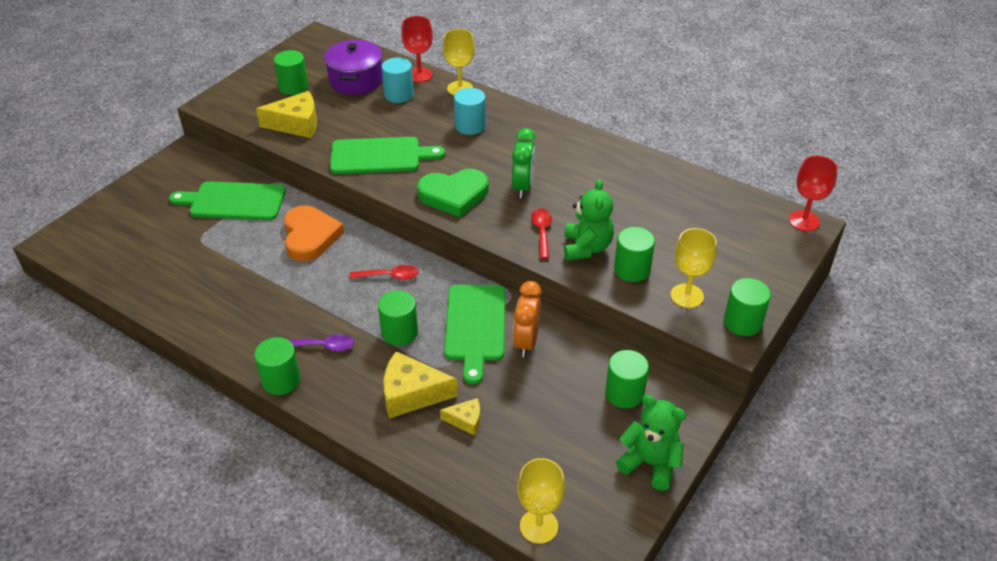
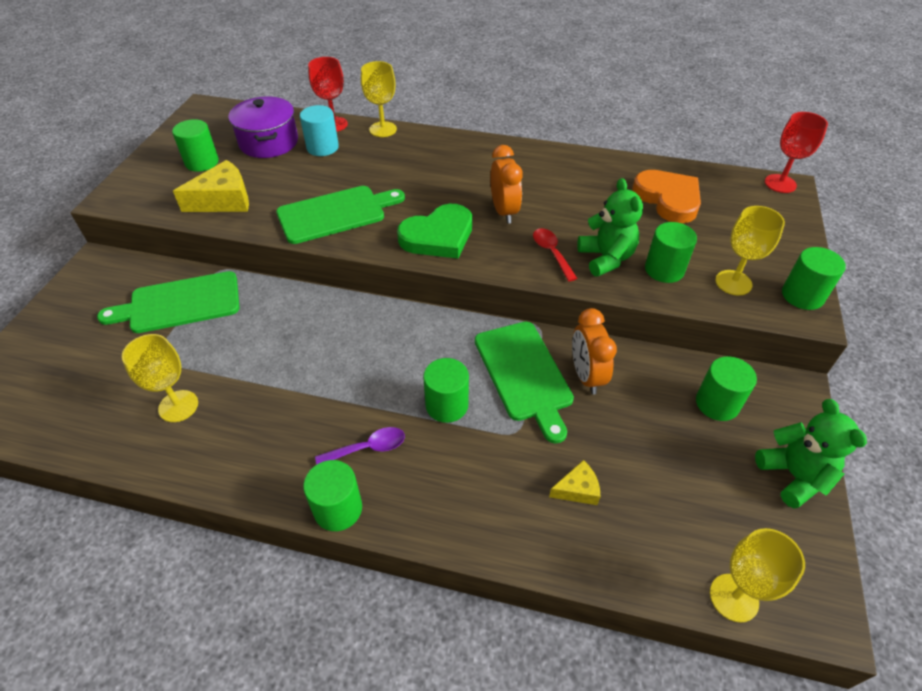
camera: 20 degrees left, 5 degrees up
(201, 278) = (178, 406): none -> yellow goblet
(310, 236) = (289, 321): orange heart -> orange heart (668, 199)
(390, 276) = (401, 343): red spoon -> none
(411, 394) = (500, 476): yellow cheese -> none
(470, 126) = (414, 163): turquoise cylinder -> none
(523, 187) = (504, 211): green clock -> orange clock
(650, 463) = (793, 476): green teddy bear -> green teddy bear turned 60 degrees clockwise

